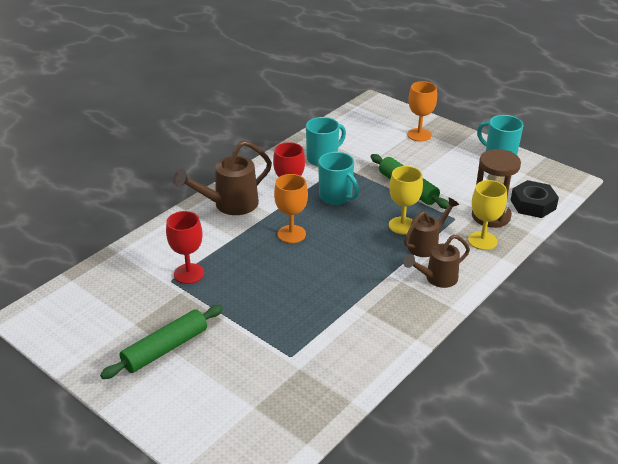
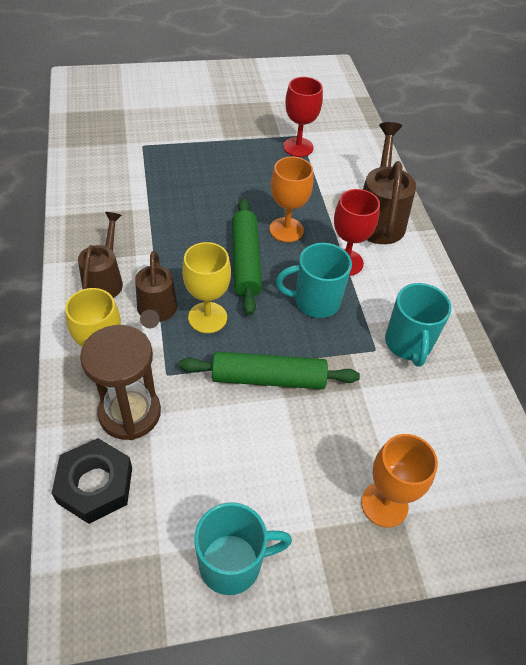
camera: 125 degrees right, 15 degrees up
(165, 348) = (226, 101): green rolling pin -> green rolling pin (245, 261)

